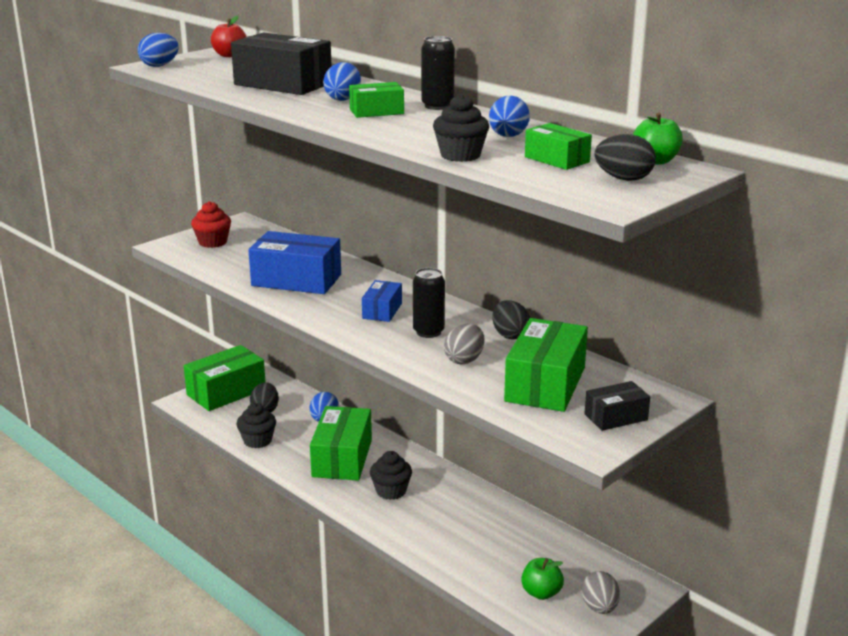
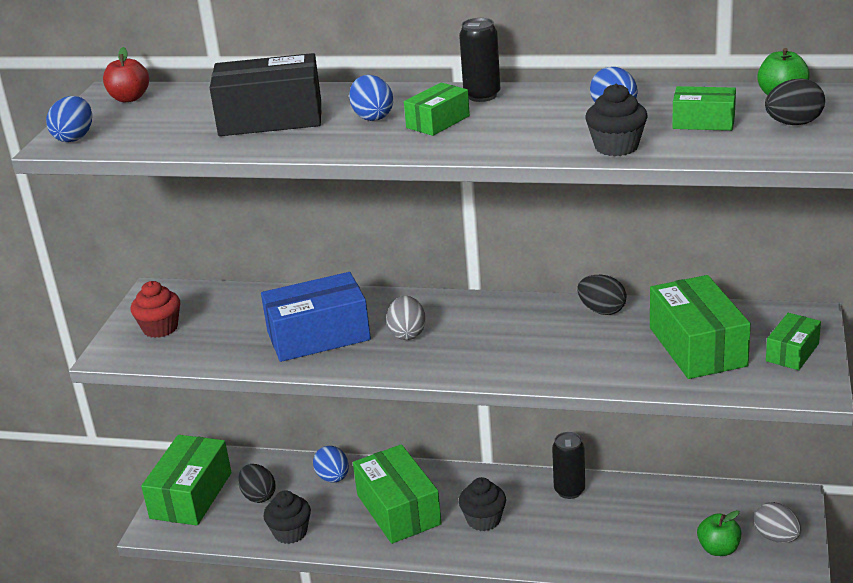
camera: 30 degrees left, 5 degrees up
(382, 311) = (452, 334): blue box -> none
(428, 332) = (527, 338): black can -> black can (569, 490)
(464, 360) = (598, 353): grey egg -> grey egg (407, 333)
(616, 417) = (792, 352): black box -> green box

